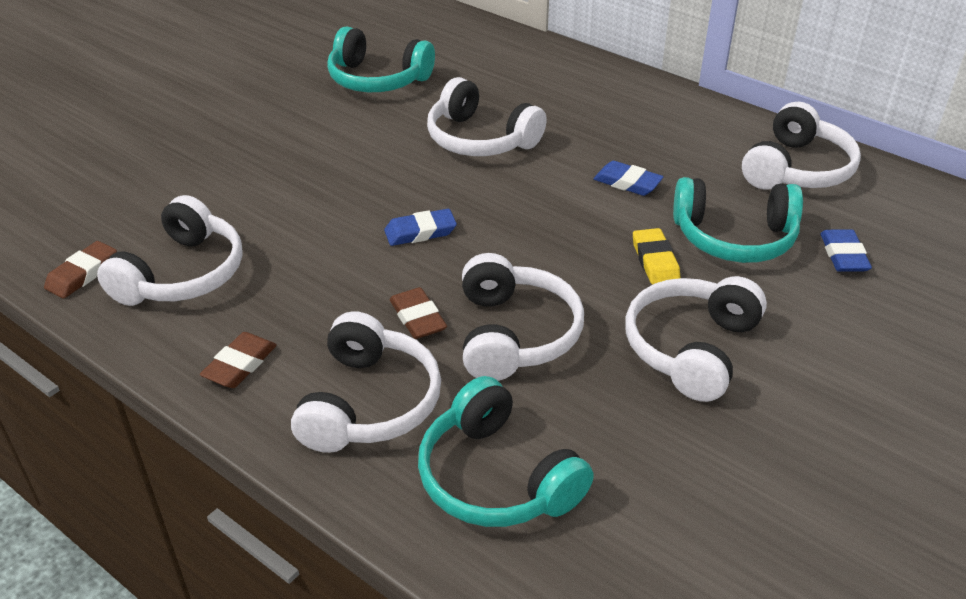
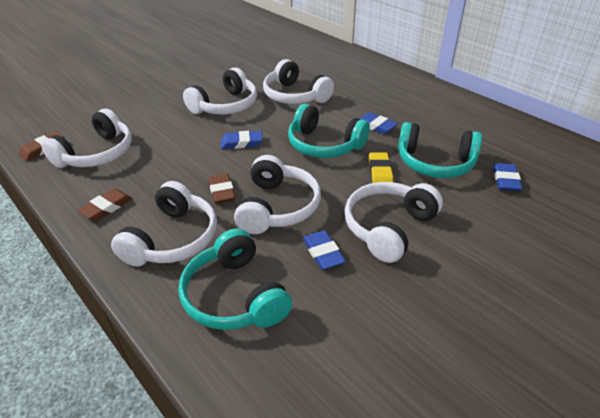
camera: 10 degrees right, 0 degrees up
(377, 79) = (247, 61): turquoise headphones -> turquoise headphones (324, 145)
(606, 398) = (323, 253): none -> blue eraser
(797, 169) = (485, 127): white headphones -> white headphones (225, 105)

